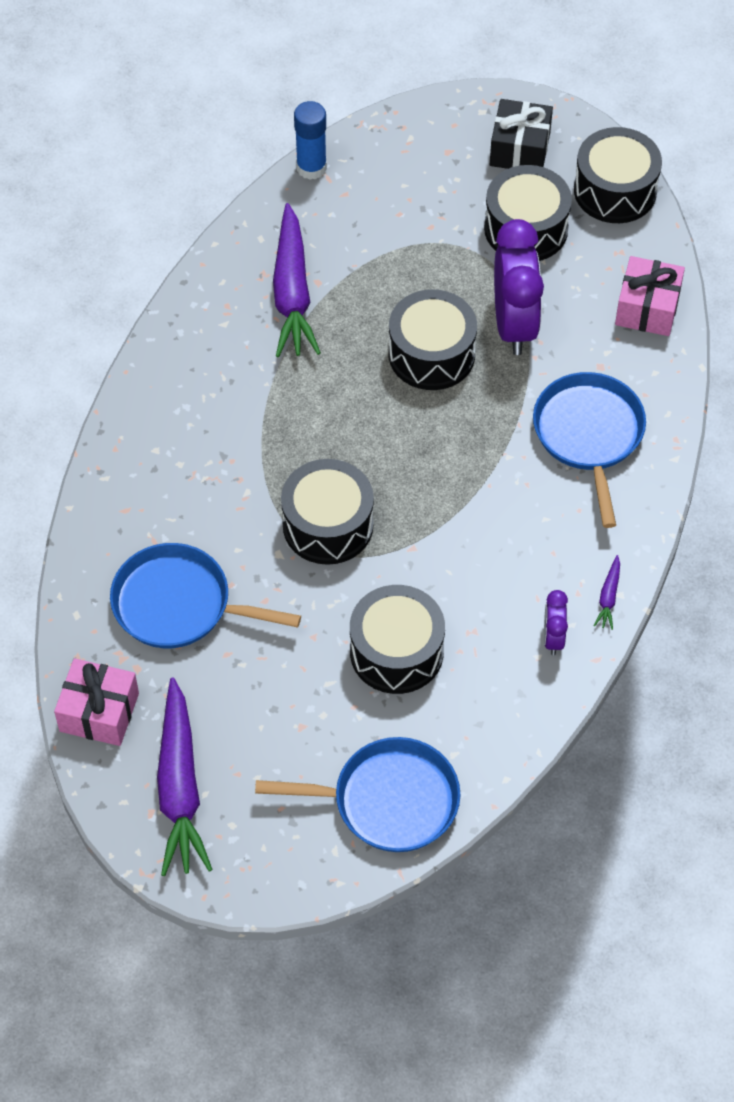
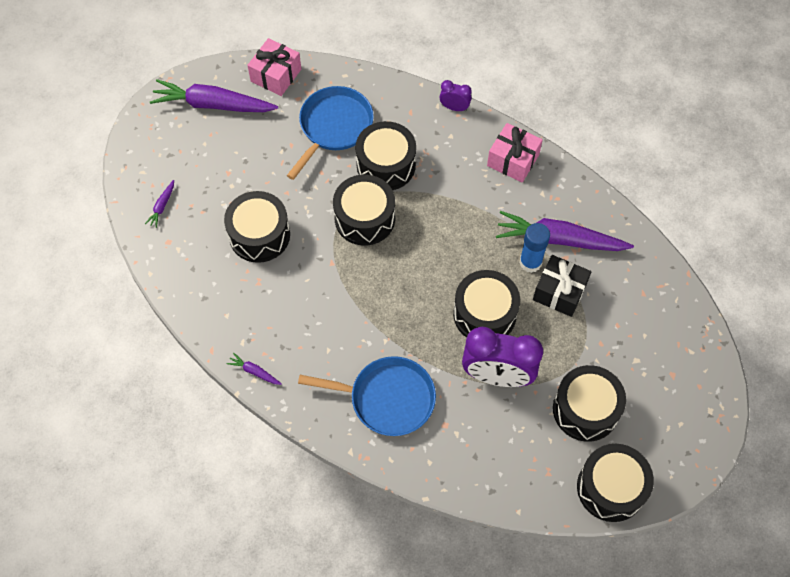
camera: 105 degrees right, 5 degrees up
(229, 520) = (386, 165): none -> black drum
(311, 168) = (672, 277): blue glue stick -> blue glue stick (530, 262)
(388, 800) = (162, 206): blue pan -> purple carrot
(520, 149) = (666, 428): black gift -> black gift (559, 292)
(553, 638) = (236, 328): purple clock -> purple clock (454, 107)
(647, 308) = (489, 476): pink gift -> pink gift (513, 160)

